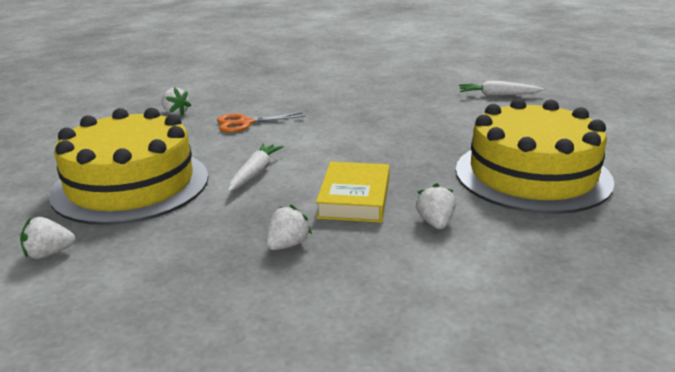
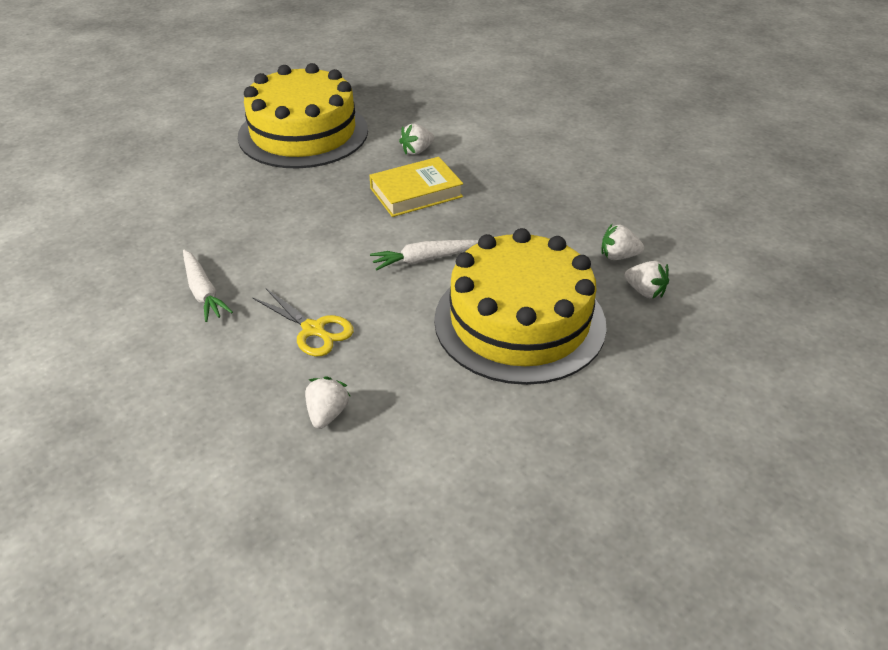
camera: 125 degrees left, 15 degrees up
(245, 123) = (313, 329): orange scissors -> yellow scissors
(287, 245) = (507, 194): white strawberry -> white strawberry (618, 256)
(498, 95) = (103, 189): white carrot -> white carrot (203, 292)

